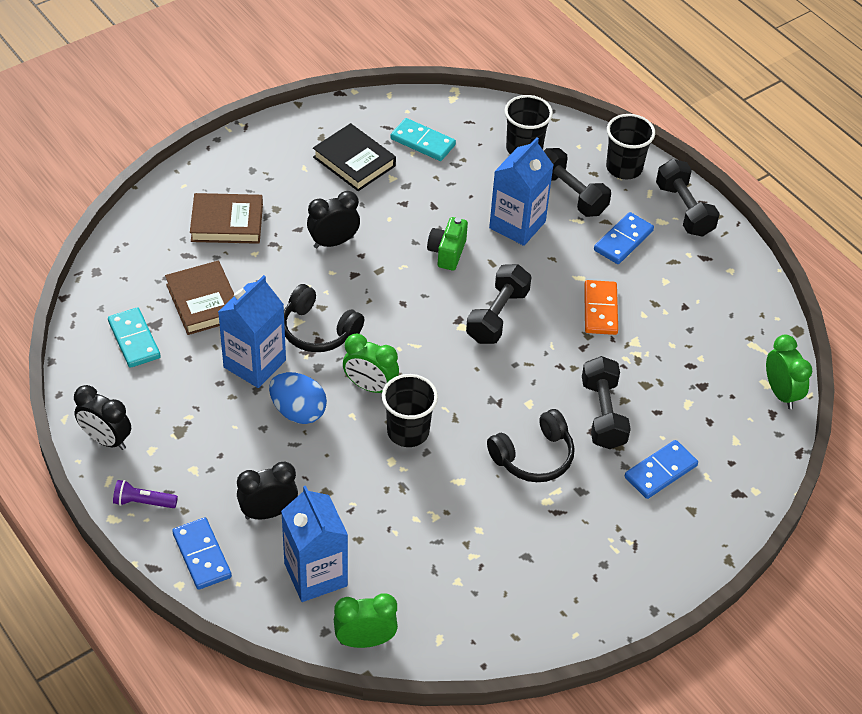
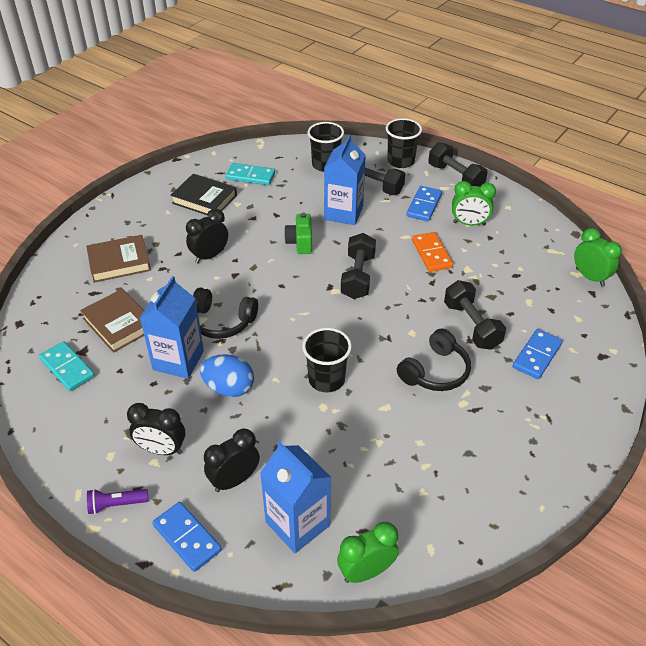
camera: 15 degrees left, 5 degrees down
(106, 440) = (65, 458): black clock -> black clock (162, 450)
(370, 386) = (281, 353): green clock -> green clock (469, 224)

